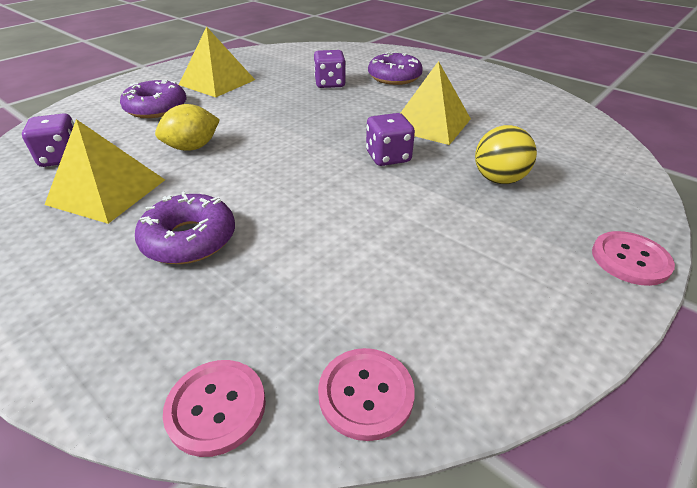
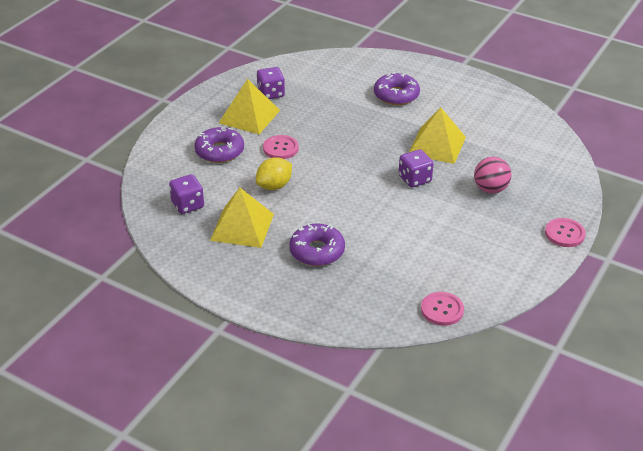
camera: 10 degrees left, 0 degrees up
(216, 407) = (379, 323): pink button -> pink button (280, 148)
(330, 84) = (345, 109): purple dice -> purple dice (271, 93)
(498, 179) = (490, 189): yellow ball -> pink ball

